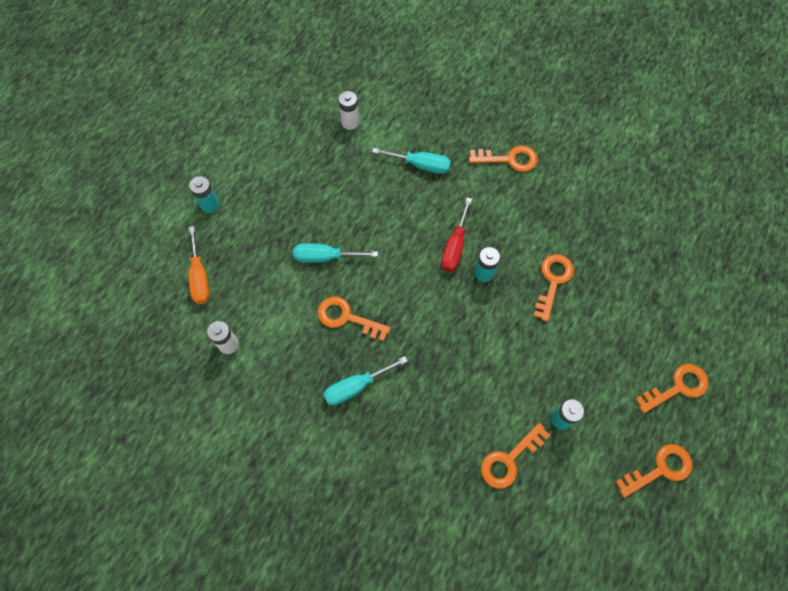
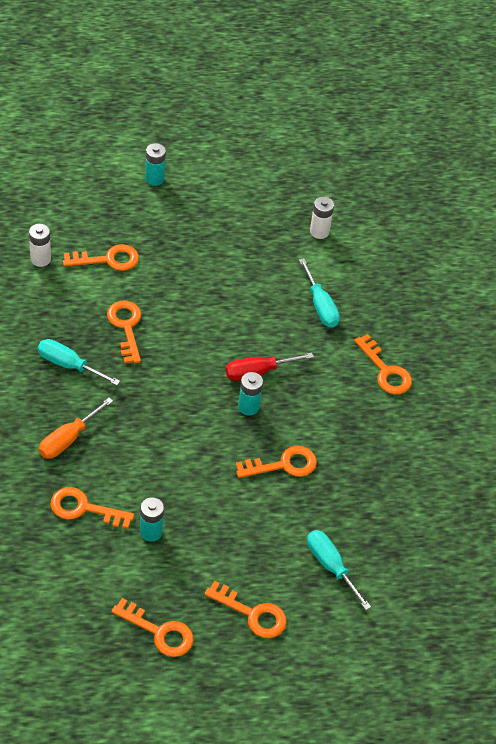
camera: 50 degrees right, 15 degrees down
(200, 277) = (84, 208): orange screwdriver -> orange screwdriver (68, 439)
(267, 290) = (108, 259): none -> orange key
(325, 257) = (171, 282): turquoise screwdriver -> turquoise screwdriver (331, 566)

